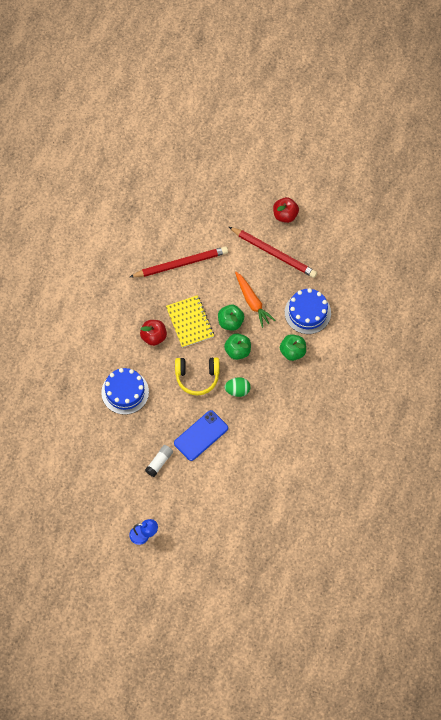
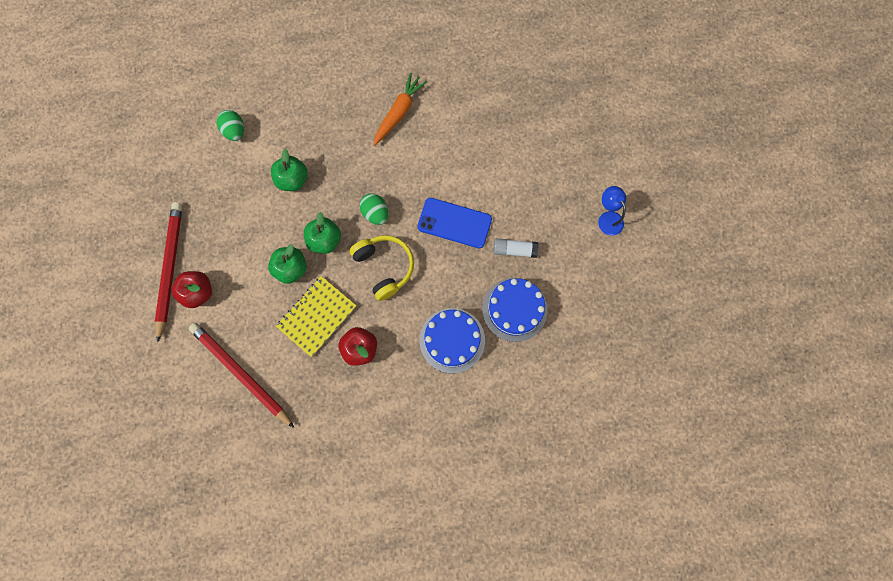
camera: 120 degrees left, 10 degrees up
(252, 302) = (250, 258): orange carrot -> orange carrot (399, 112)
(285, 215) = (108, 284): red apple -> red apple (198, 292)
(307, 312) = (233, 189): blue cake -> blue cake (514, 309)
(350, 333) = (235, 131): none -> green egg

